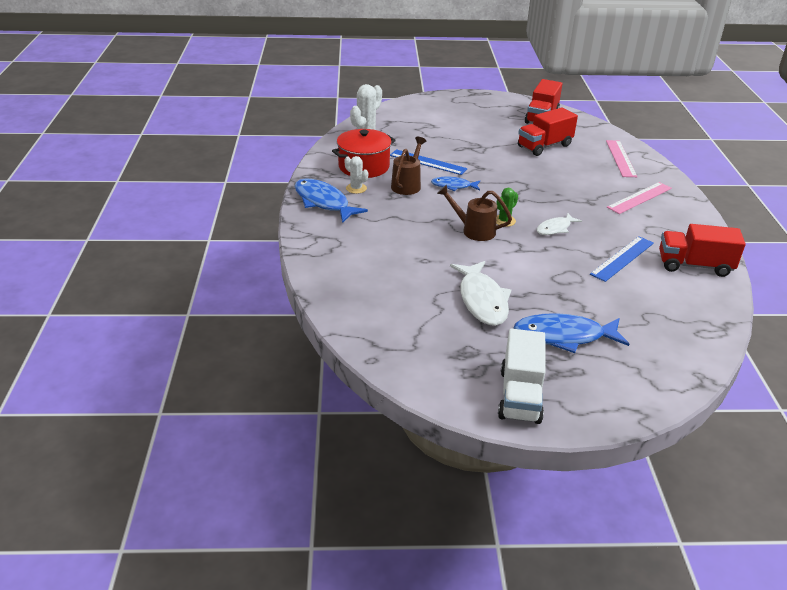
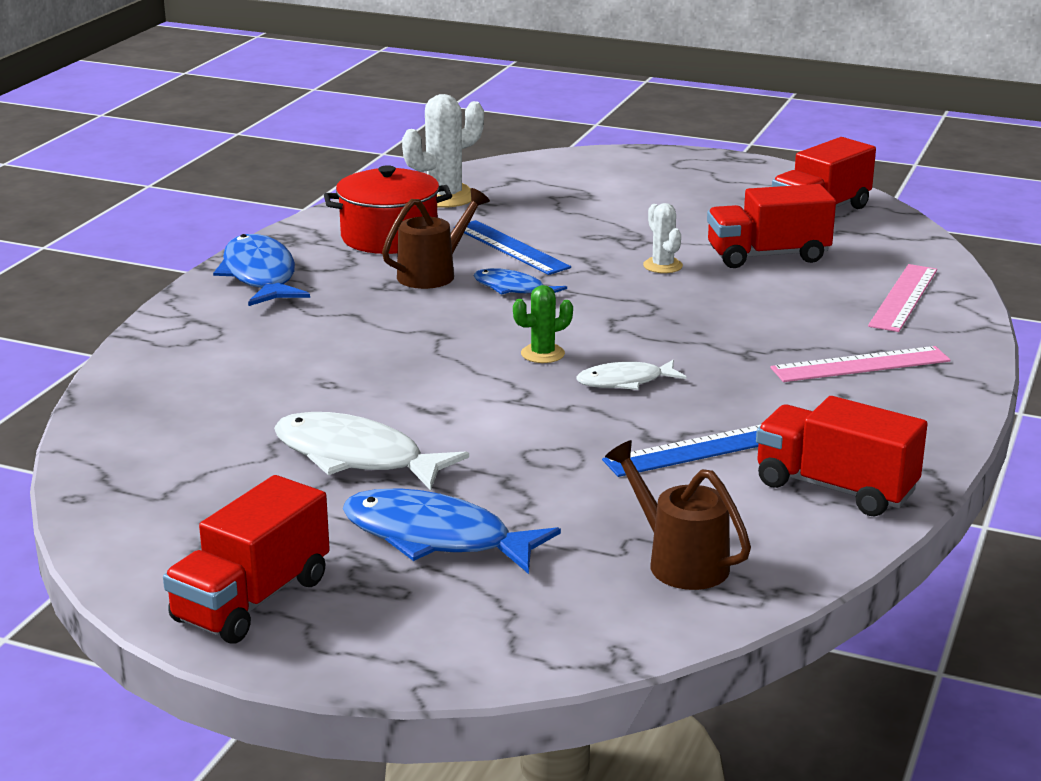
camera: 25 degrees right, 10 degrees down
(356, 188) = (338, 265): white cactus -> white cactus (662, 266)
(474, 230) = (468, 358): brown watering can -> brown watering can (679, 561)
(482, 300) = (356, 457): white fish -> white fish turned 105 degrees clockwise
(520, 395) = (251, 600): white truck -> red truck

